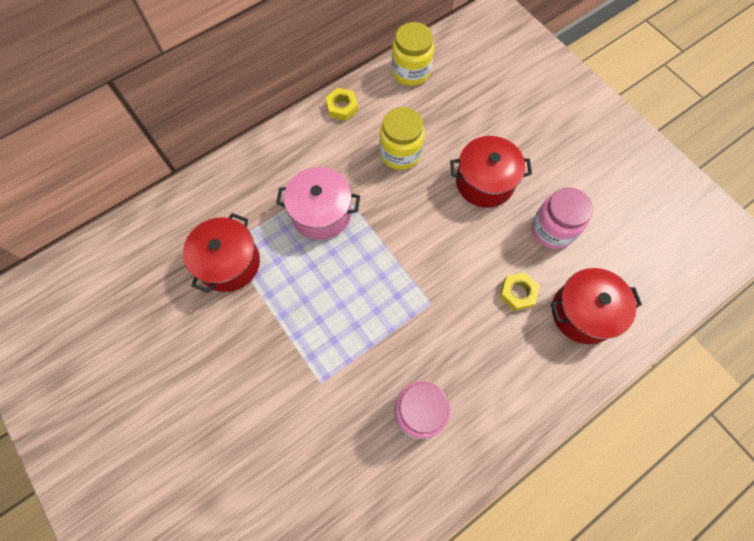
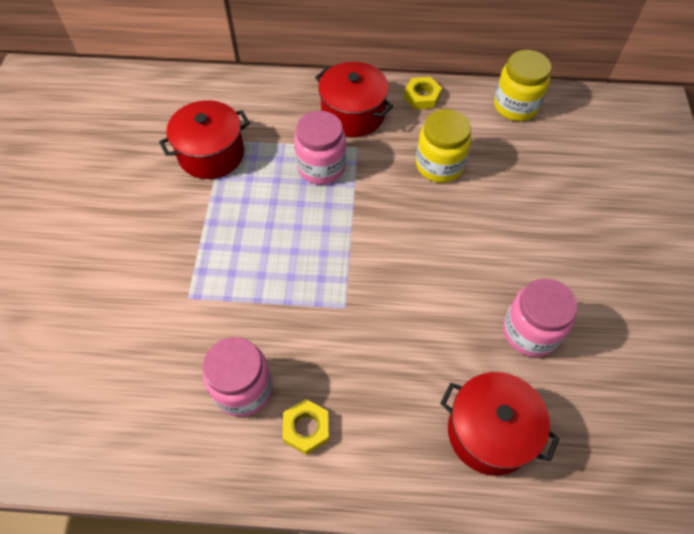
camera: 40 degrees right, 10 degrees down
(321, 213) = (321, 167): pink pot -> pink jar
(484, 182) = (499, 242): red pot -> red pot (353, 114)
(518, 293) = (437, 361): yellow nut -> yellow nut (306, 428)

